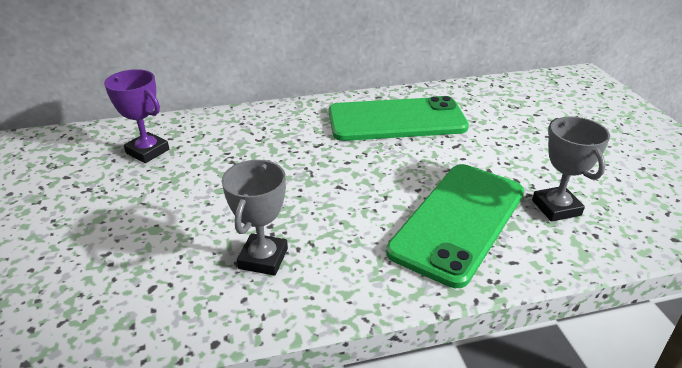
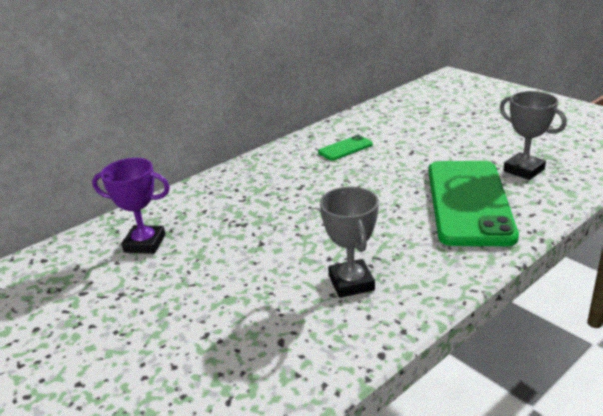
camera: 25 degrees left, 5 degrees down
(396, 120) = (345, 148): green phone -> green phone, size x0.43

